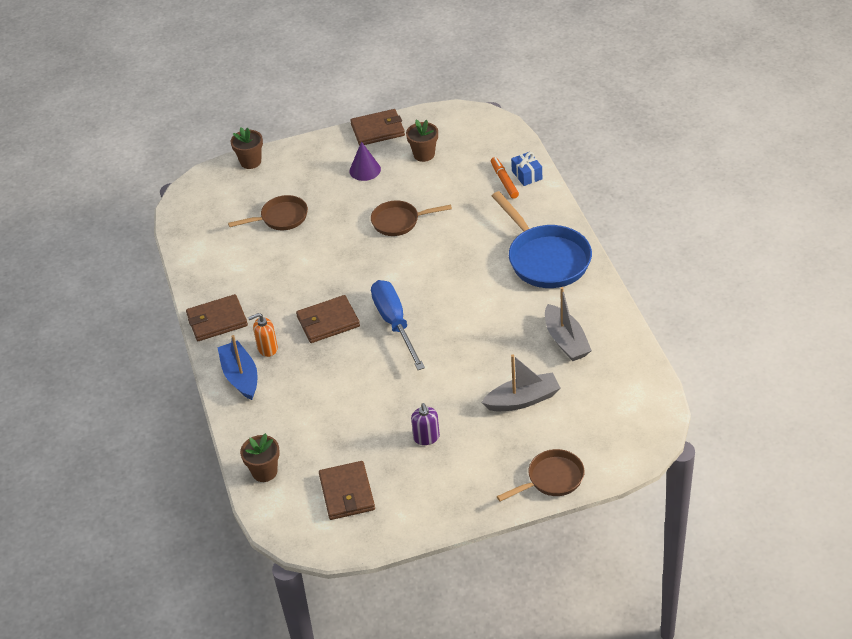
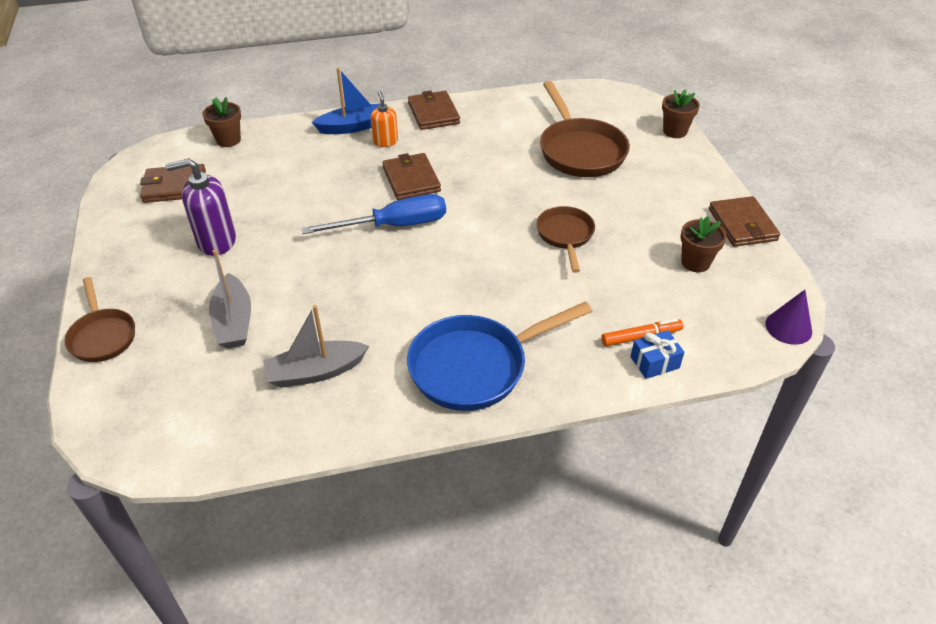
camera: 90 degrees right, 0 degrees up
(281, 218) = (580, 150): brown pan -> brown pan, size x1.68
(365, 170) = (662, 212): purple cone -> purple cone (788, 327)
(426, 437) = (216, 241): purple soap dispenser -> purple soap dispenser, size x1.67

